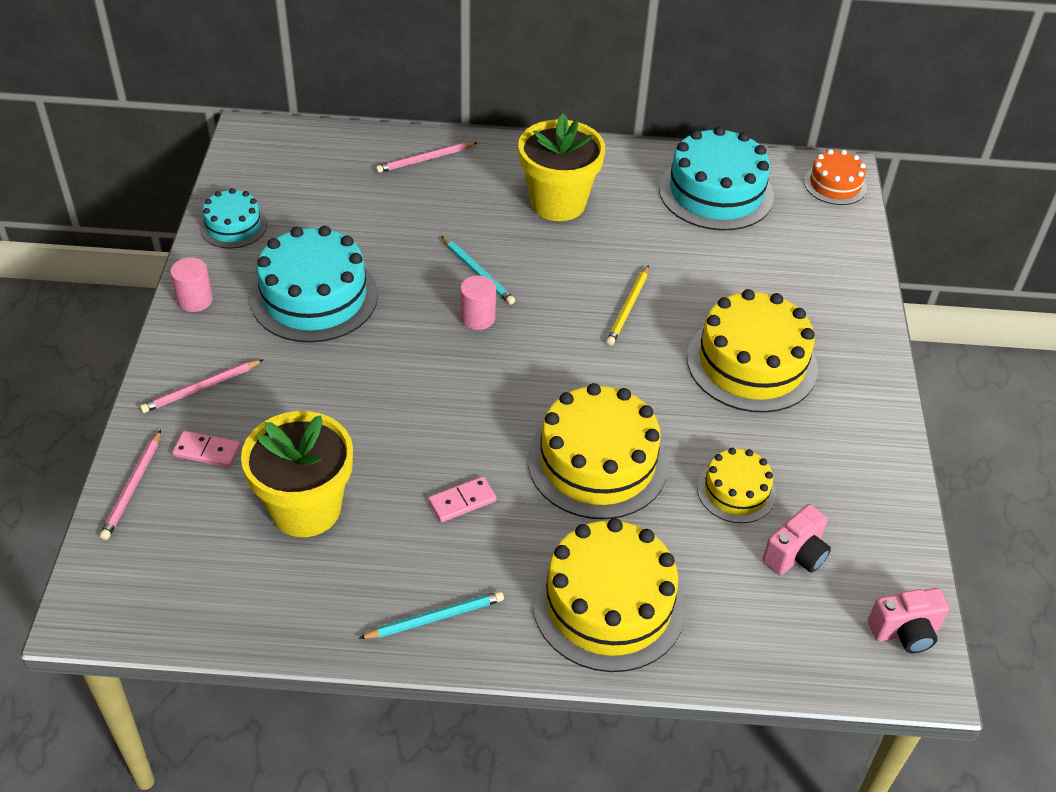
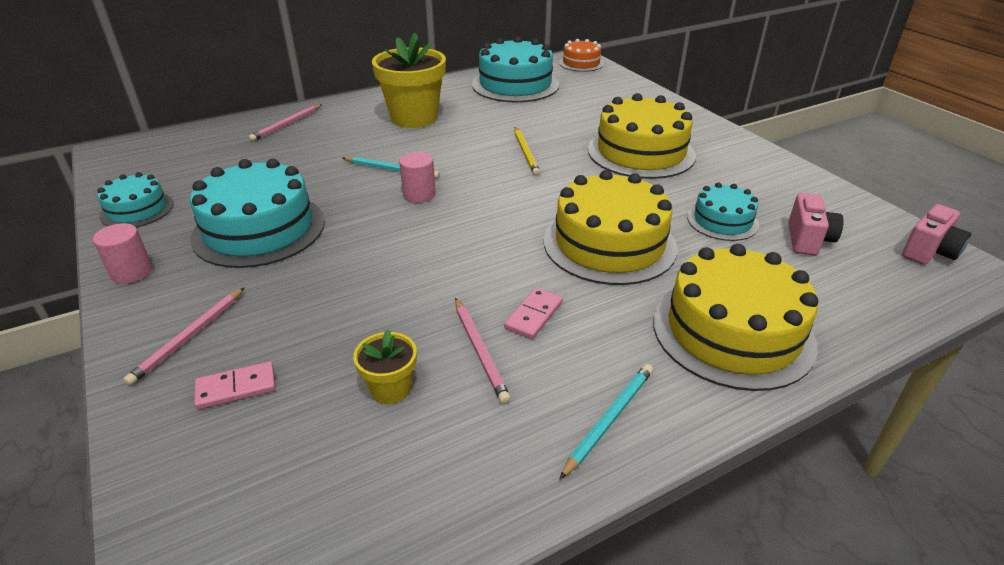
camera: 30 degrees left, 10 degrees down
(132, 487) = (164, 464): pink pencil -> pink pencil (480, 351)
(305, 508) = (390, 389): yellow flower pot -> yellow flower pot, size x0.48
(736, 491) = (722, 221): yellow cake -> turquoise cake

